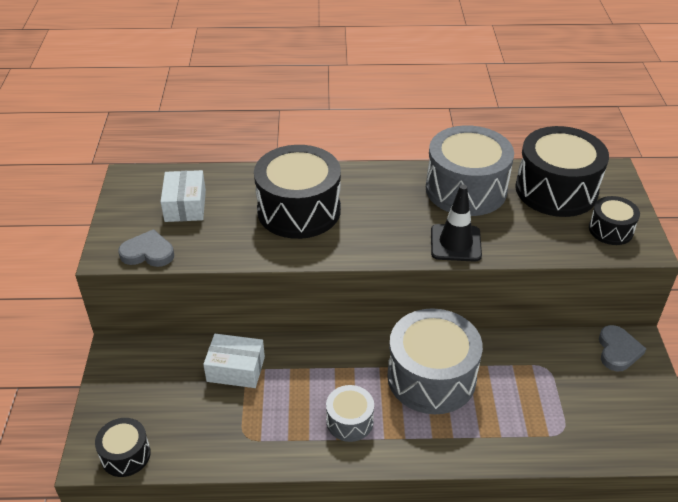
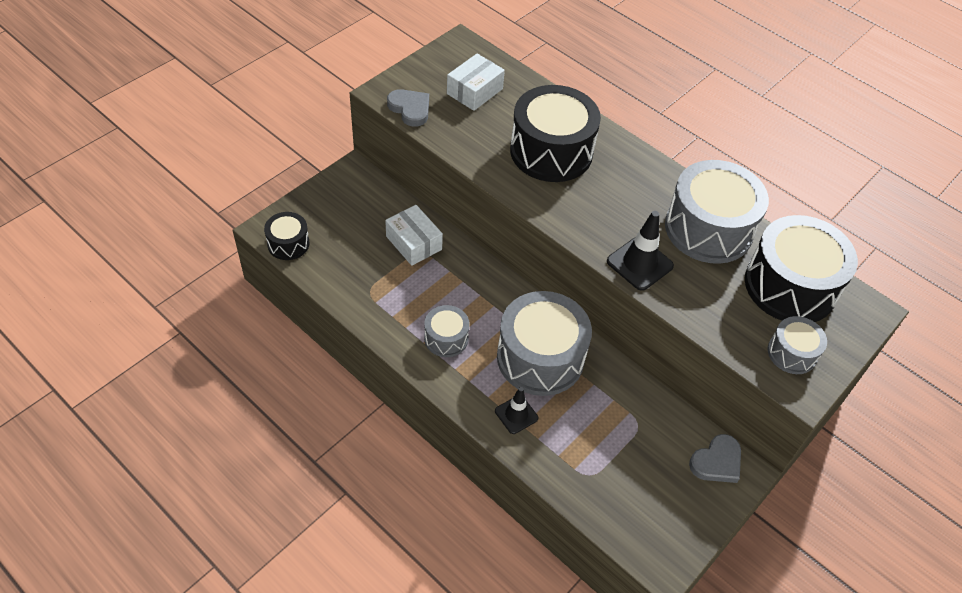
camera: 40 degrees right, 10 degrees up
(466, 433) = (516, 414): none -> black traffic cone
(611, 230) = (792, 353): black drum -> grey drum

